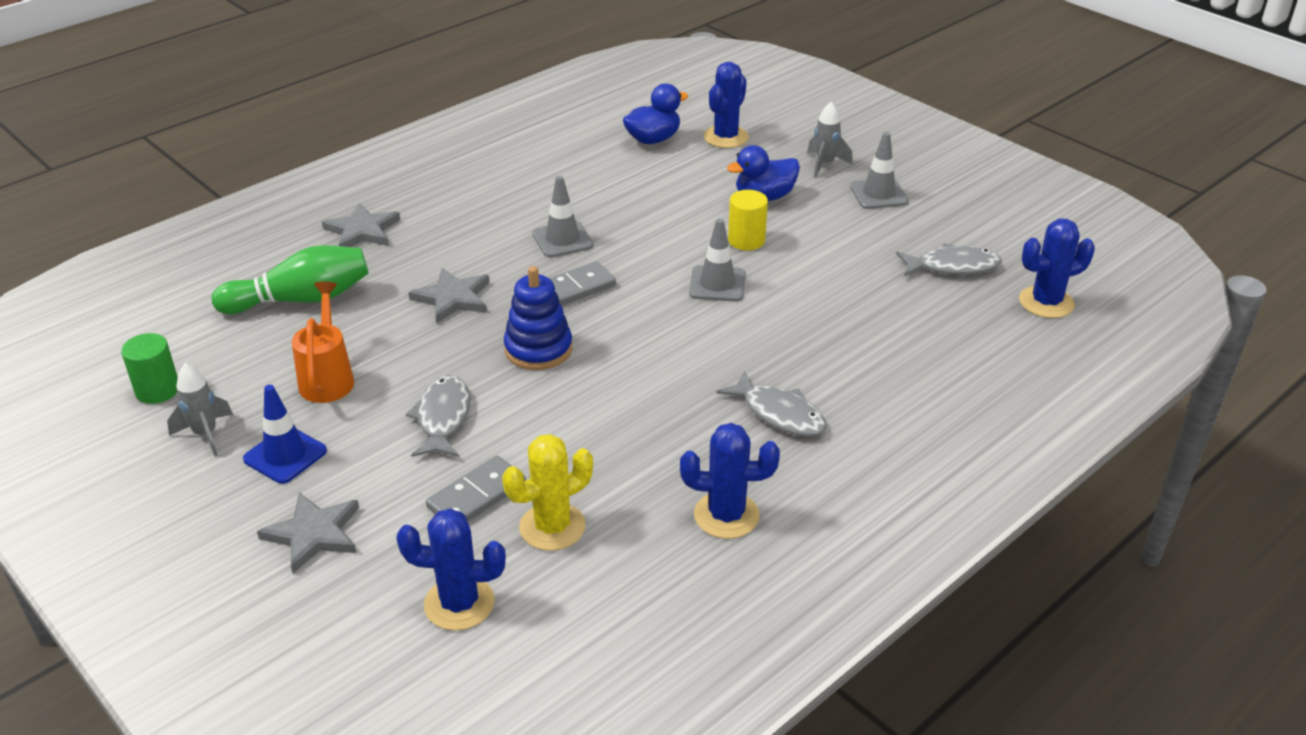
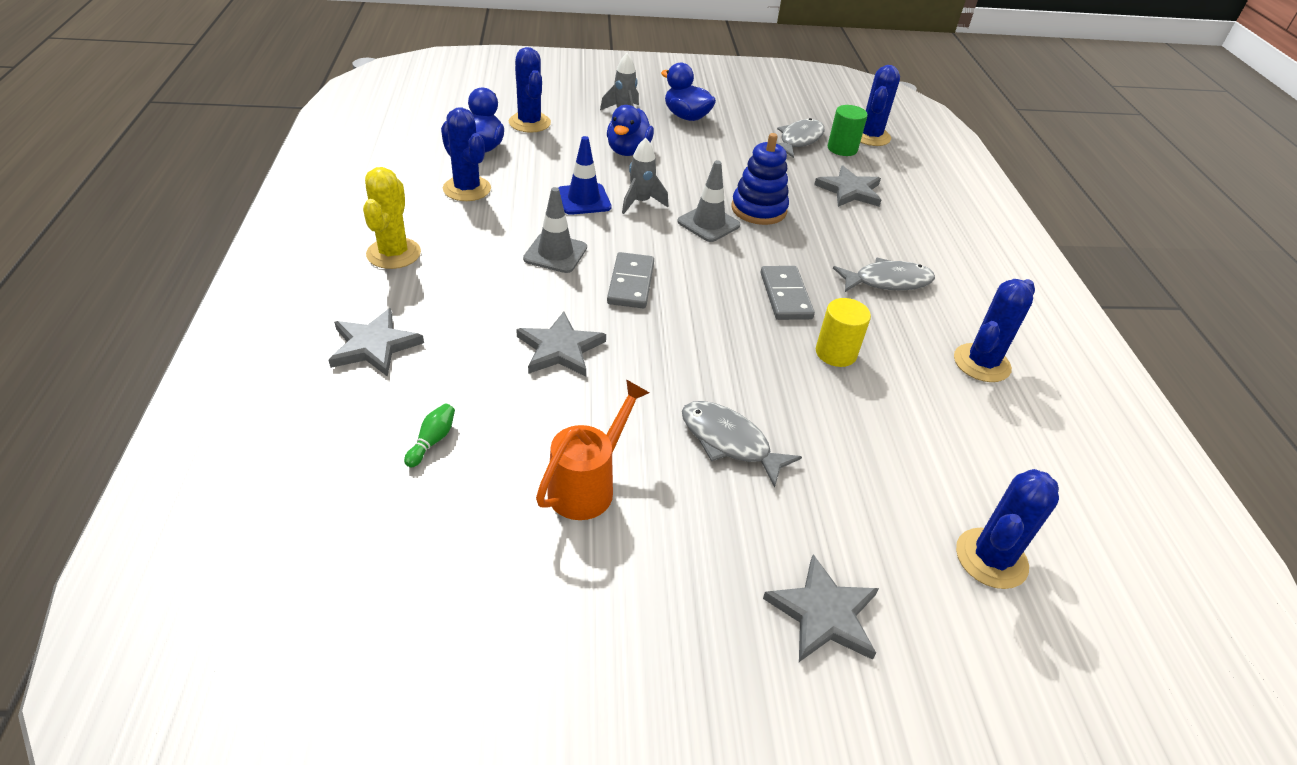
camera: 55 degrees left, 5 degrees up
(157, 390) = (453, 634): green cylinder -> green cylinder (842, 149)
(206, 434) = (581, 627): grey rocket -> grey rocket (640, 202)
(285, 455) = (681, 577): blue traffic cone -> blue traffic cone (583, 199)
(301, 299) = (432, 441): green bowling pin -> green bowling pin, size x0.40
(328, 378) = (588, 485): orange watering can -> orange watering can turned 90 degrees clockwise
(477, 496) = (856, 476): grey domino -> grey domino (785, 296)
(538, 349) = (691, 342): blue stacking toy -> blue stacking toy (758, 209)
(552, 527) = (930, 454): yellow cactus -> yellow cactus (393, 253)
(586, 164) = (467, 189): none -> blue cactus
(746, 240) = (671, 185): yellow cylinder -> yellow cylinder (836, 353)
(878, 194) = (686, 116): grey traffic cone -> blue duck
(908, 332) = (849, 190): none -> grey star

